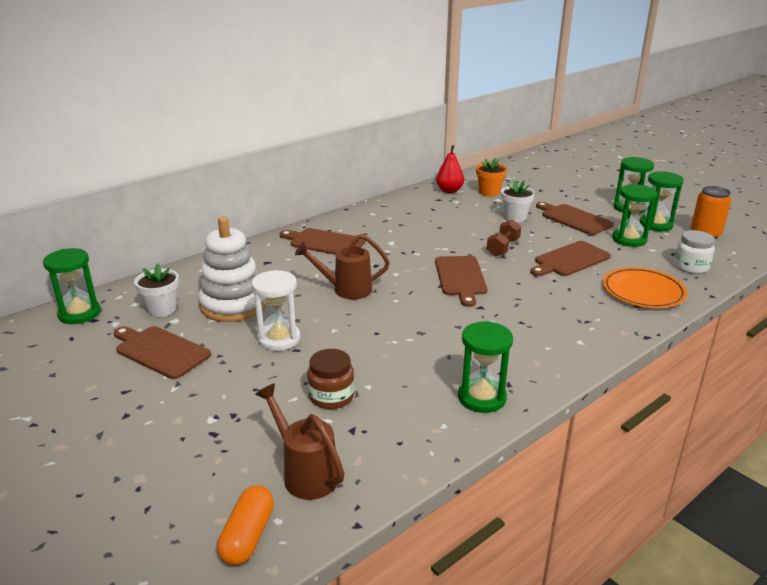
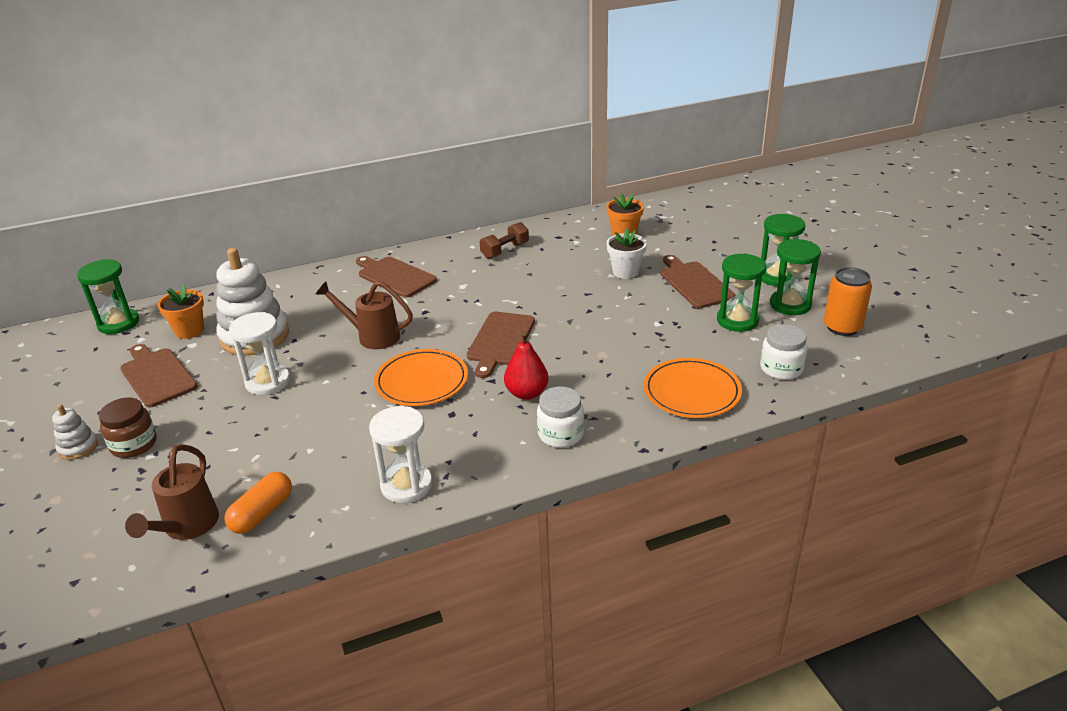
camera: 20 degrees right, 5 degrees up
(126, 426) = (78, 447): none -> white stacking toy
(162, 309) = (189, 331): white flower pot -> orange flower pot
(248, 536) = (98, 575): orange capsule -> orange capsule (262, 513)
(305, 473) = (187, 527): brown watering can -> brown watering can turned 150 degrees counterclockwise
(331, 396) = (268, 454): brown jar -> brown jar (134, 444)
(421, 317) = (421, 381): none -> orange plate
(449, 191) = (580, 226): red pear -> red pear (526, 393)
(482, 397) = (406, 485): green hourglass -> white hourglass
(503, 247) = (578, 310): brown dumbbell -> brown dumbbell (505, 250)
(570, 260) = (641, 337): brown cutting board -> none
(573, 337) = (561, 434): none -> white jar

